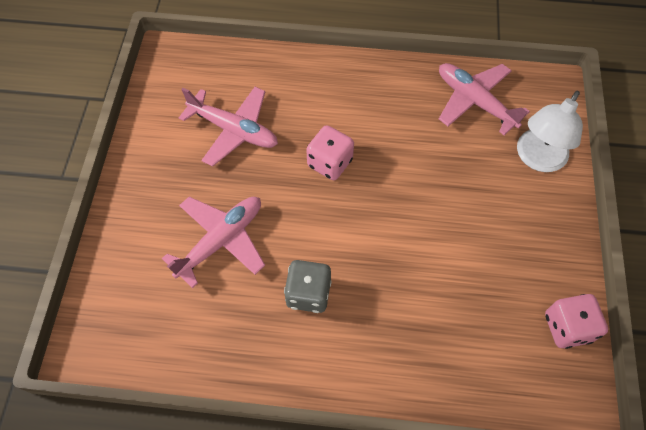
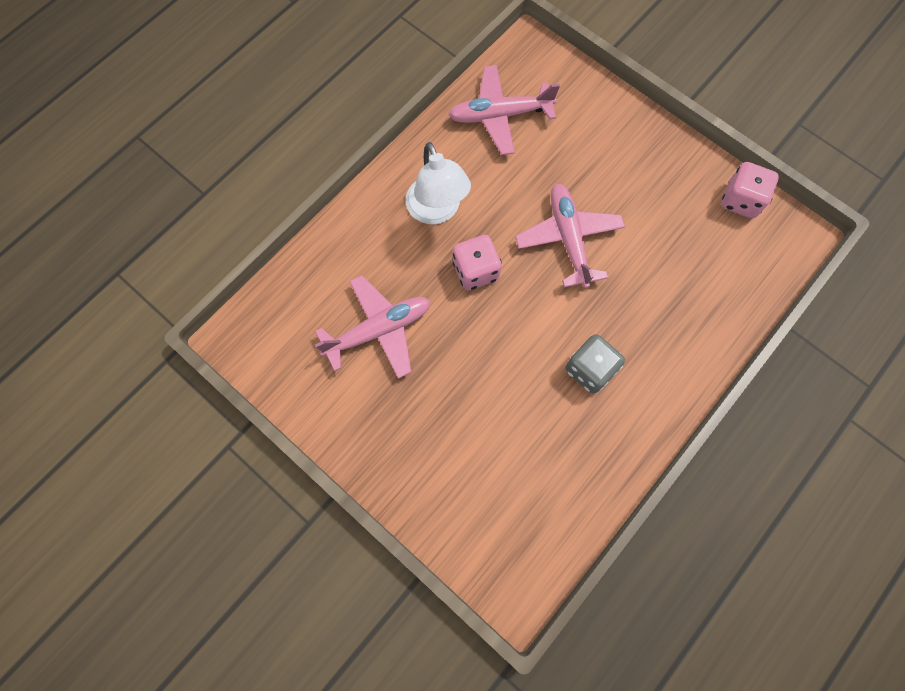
camera: 55 degrees left, 10 degrees up
(221, 240) = (489, 411): pink plane -> pink plane (568, 238)
(537, 159) = (588, 112): white lamp -> white lamp (437, 211)

